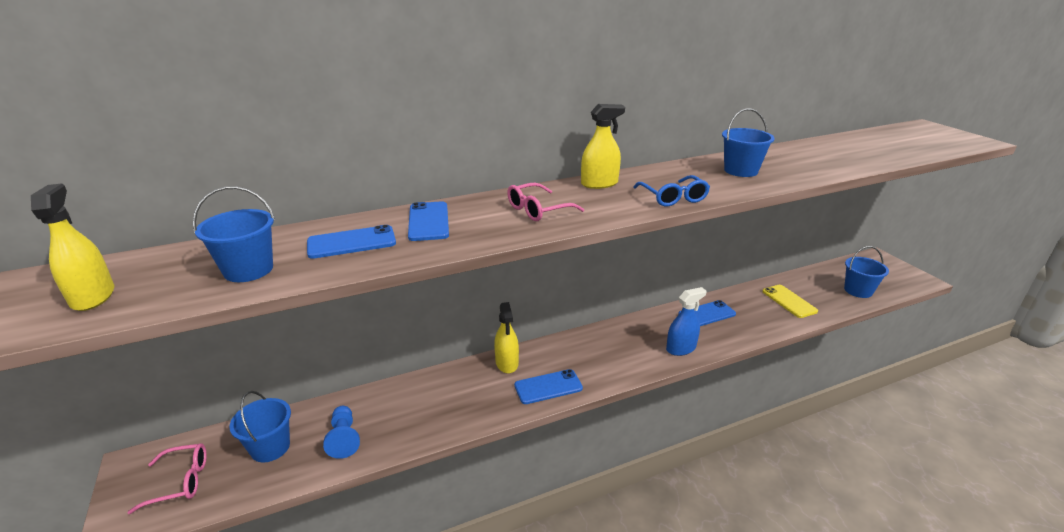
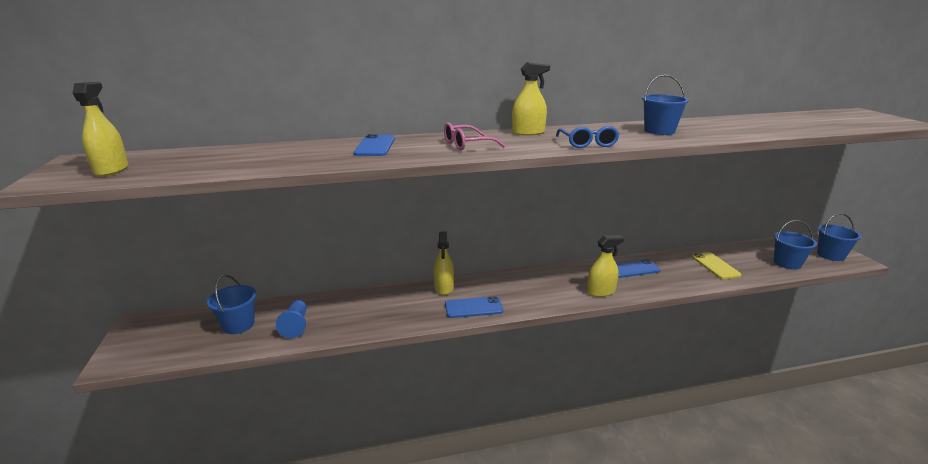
camera: 10 degrees right, 5 degrees down
(180, 481) = (166, 339): pink glasses -> none
(248, 270) = (225, 163): blue bucket -> blue bucket (830, 255)
(351, 242) = (309, 154): blue phone -> none
(681, 348) = (600, 291): blue spray bottle -> yellow spray bottle

